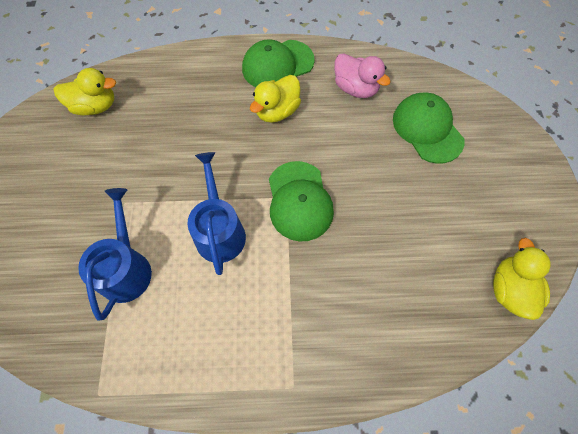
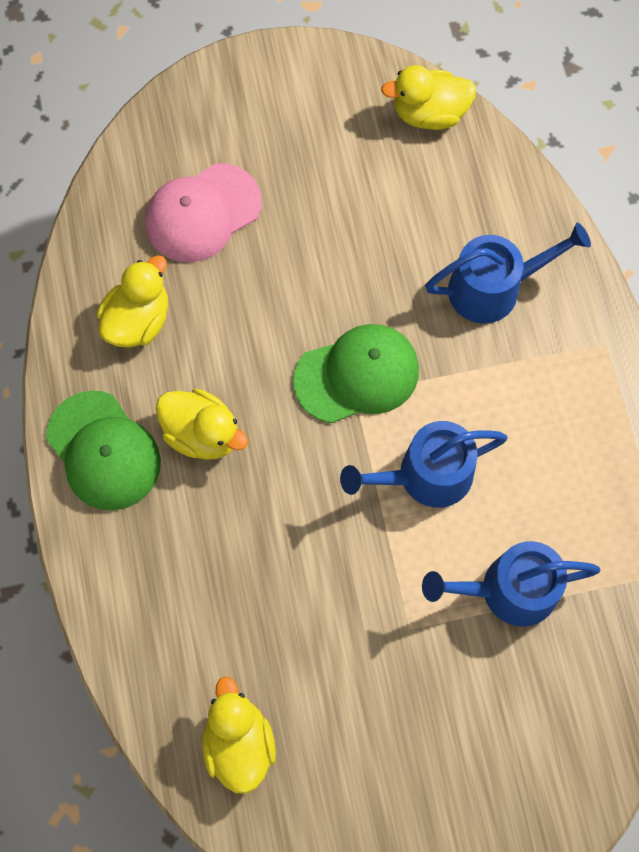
camera: 100 degrees left, 5 degrees up
(353, 307) = (493, 288): none -> blue watering can
(355, 88) = (138, 321): pink duck -> yellow duck
(427, 129) = (202, 213): green cap -> pink cap

